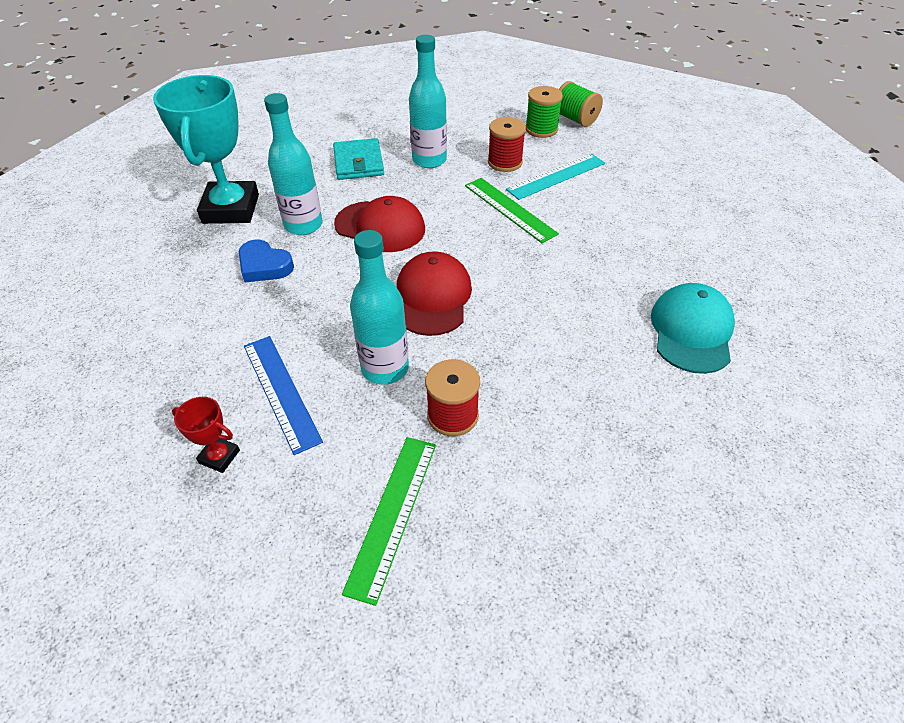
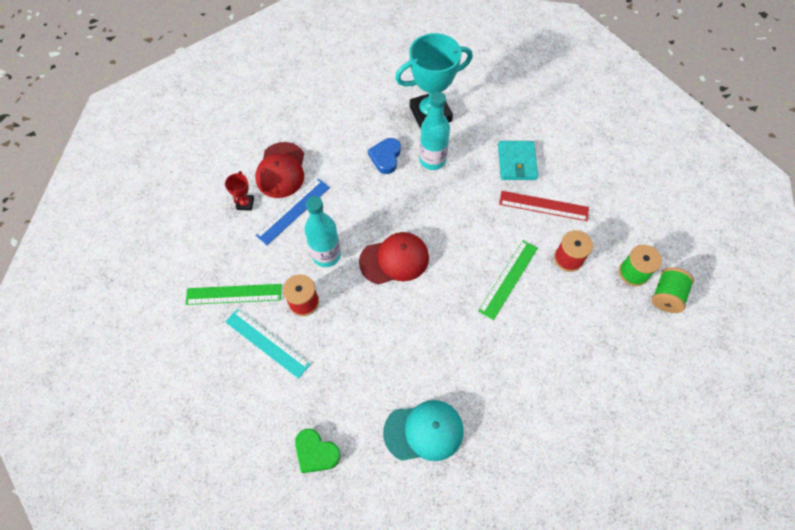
camera: 70 degrees right, 15 degrees up
(358, 162) = (516, 162): turquoise wallet -> turquoise wallet turned 60 degrees counterclockwise
(380, 227) = (450, 204): red cap -> red cap (281, 170)
(429, 160) = (543, 206): turquoise bottle -> red ruler
(556, 176) = (568, 301): turquoise ruler -> turquoise ruler (267, 342)
(707, 457) = (316, 452): none -> green heart

